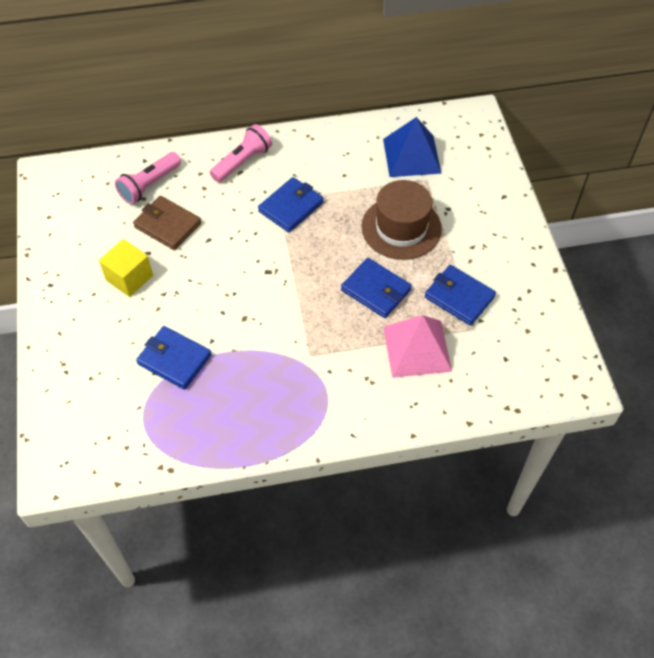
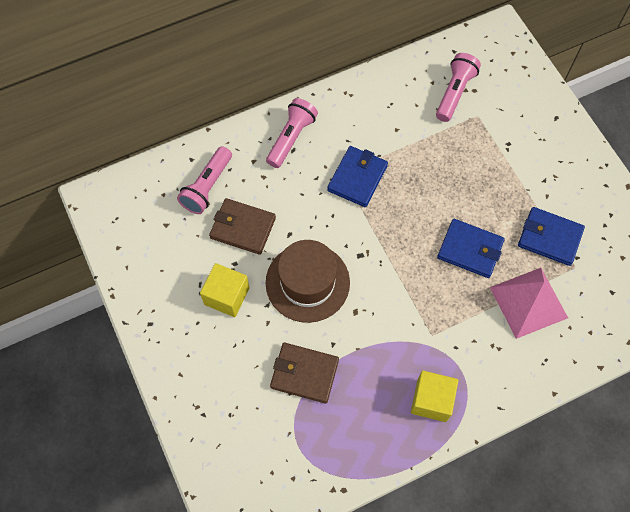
camera: 15 degrees left, 10 degrees up
(174, 359) = (304, 374): blue wallet -> brown wallet
(287, 412) = (431, 400): none -> yellow cube
(401, 228) = (471, 176): brown hat -> brown hat (307, 282)
(412, 156) = (454, 92): blue pyramid -> pink flashlight

